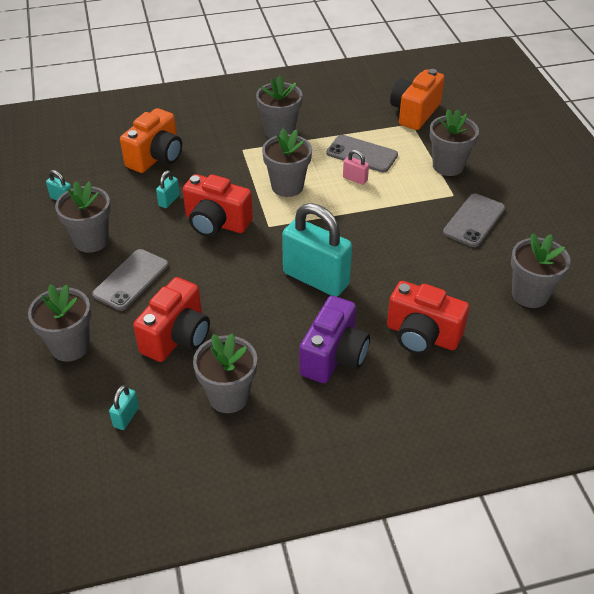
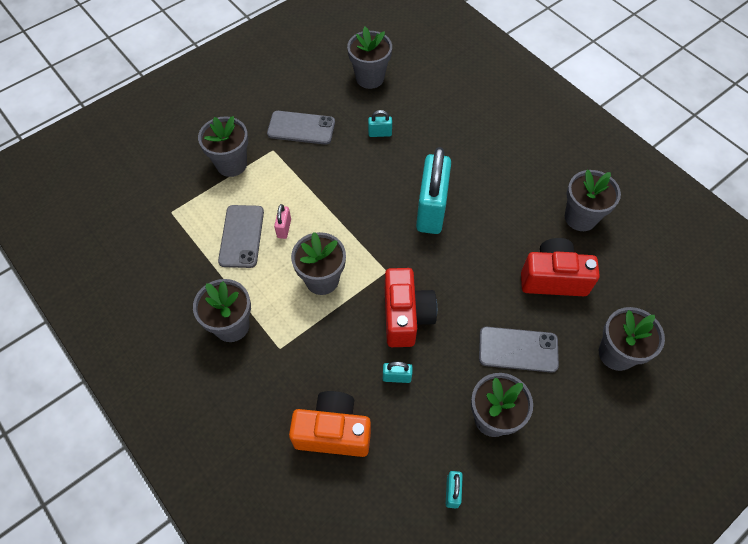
camera: 115 degrees left, 15 degrees up
(126, 417) = (644, 273): turquoise padlock -> turquoise padlock (380, 133)
(334, 356) = (502, 169): purple camera -> none
(414, 113) = (150, 215): orange camera -> none
(422, 336) = (449, 126): red camera -> none

